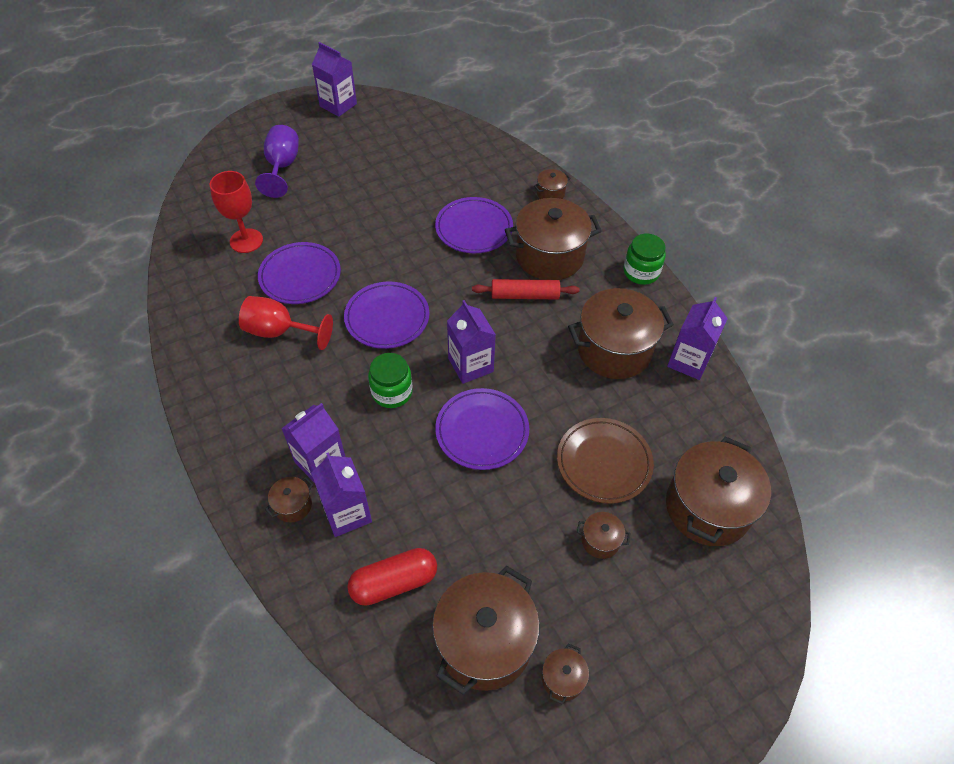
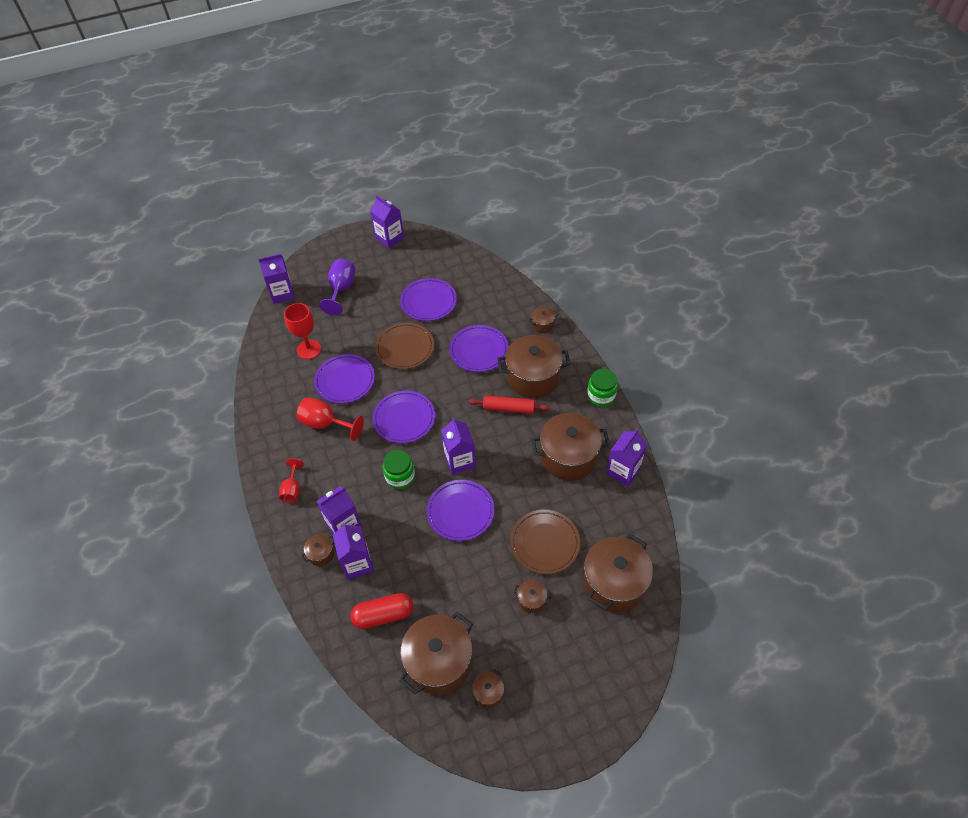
camera: 10 degrees right, 0 degrees up
(203, 175) = (282, 293): none -> purple carton
(242, 421) = (292, 489): none -> red goblet
(376, 231) = (405, 348): none -> brown plate
(399, 175) = (428, 302): none -> purple plate

